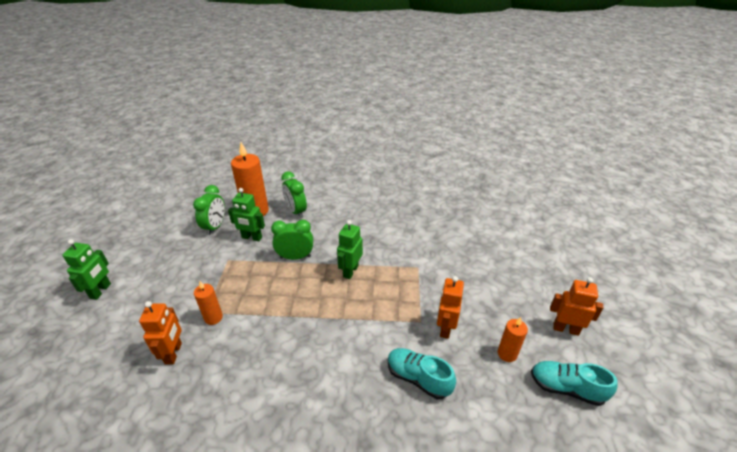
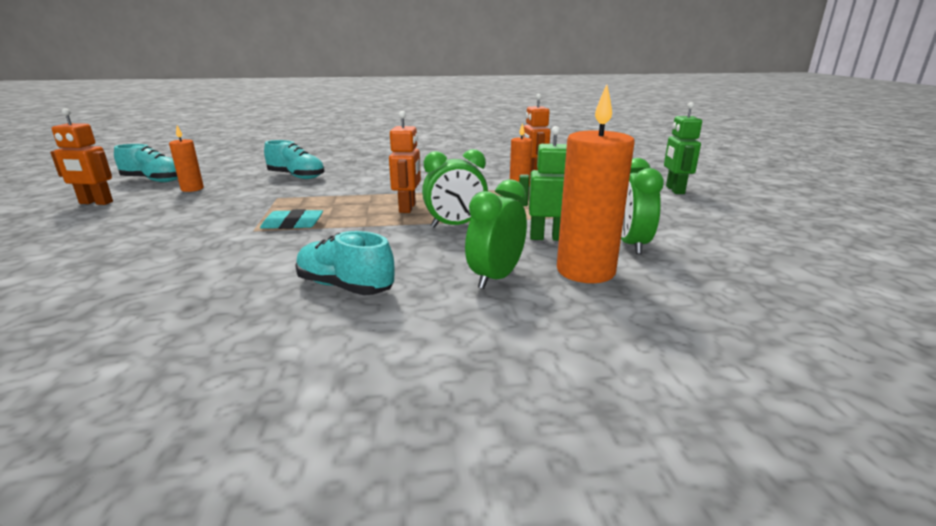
camera: 170 degrees right, 15 degrees down
(296, 211) = (496, 277): green clock -> green clock turned 105 degrees counterclockwise
(350, 271) = (364, 220): green robot -> none
(359, 213) = (345, 286): none -> turquoise shoe
(395, 271) = (292, 224): none -> turquoise eraser
(445, 328) = (249, 195): orange robot -> orange robot (408, 208)

